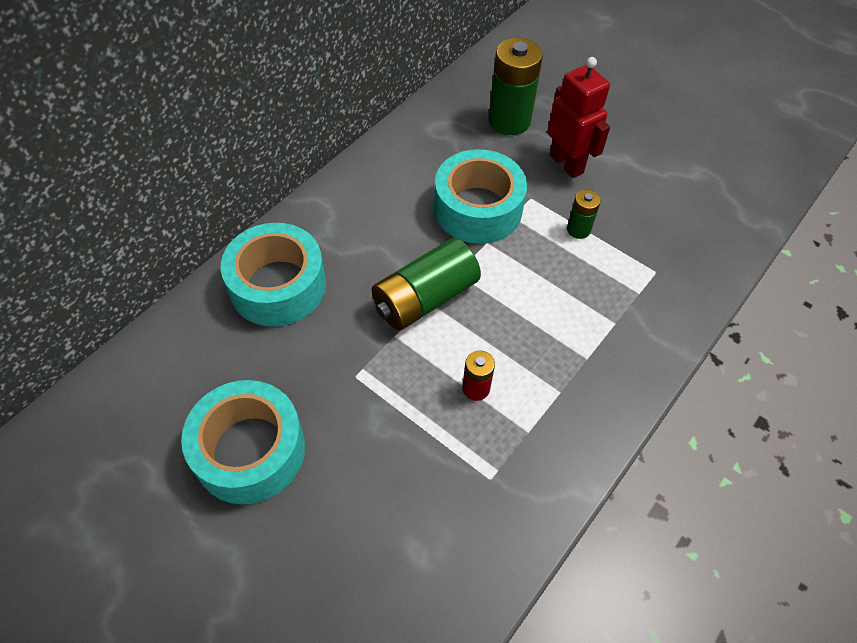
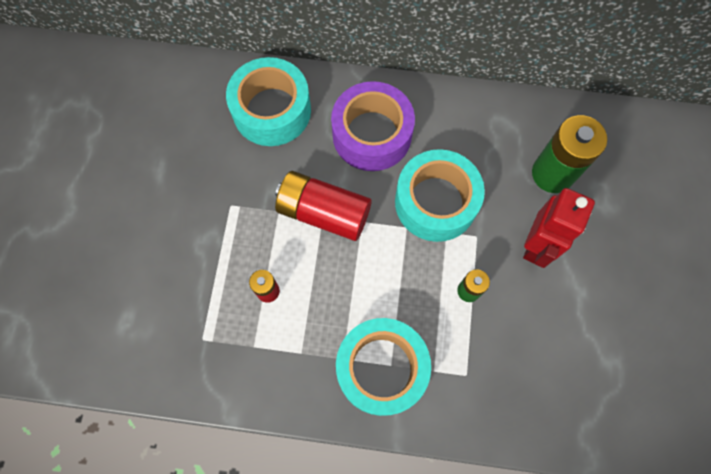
camera: 60 degrees right, 15 degrees up
(250, 450) = (140, 176): turquoise tape -> turquoise tape (381, 368)
(373, 220) = (372, 134): none -> purple tape
(425, 298) = (323, 212): green battery -> red battery

